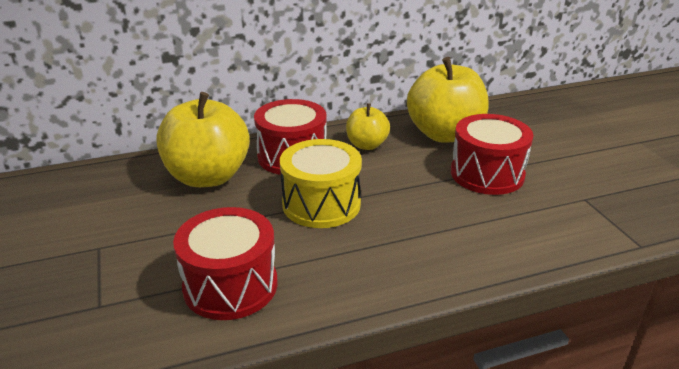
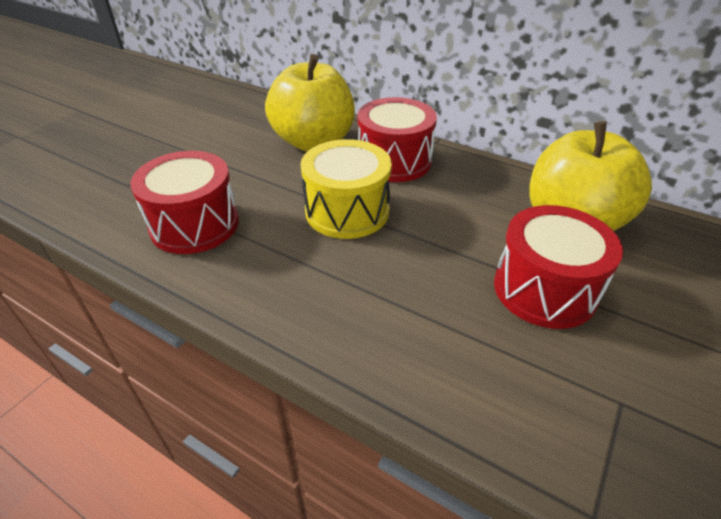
camera: 50 degrees right, 10 degrees up
(366, 145) = (472, 187): yellow apple -> none

